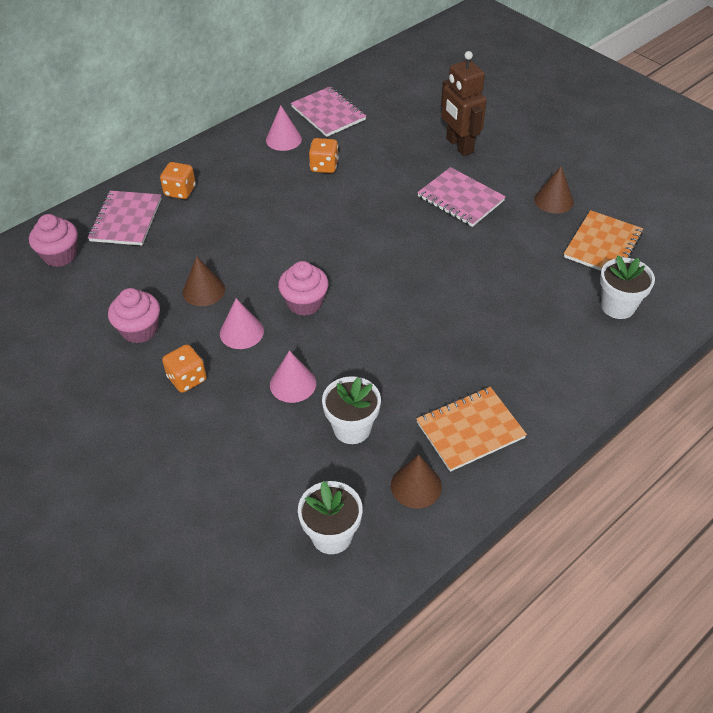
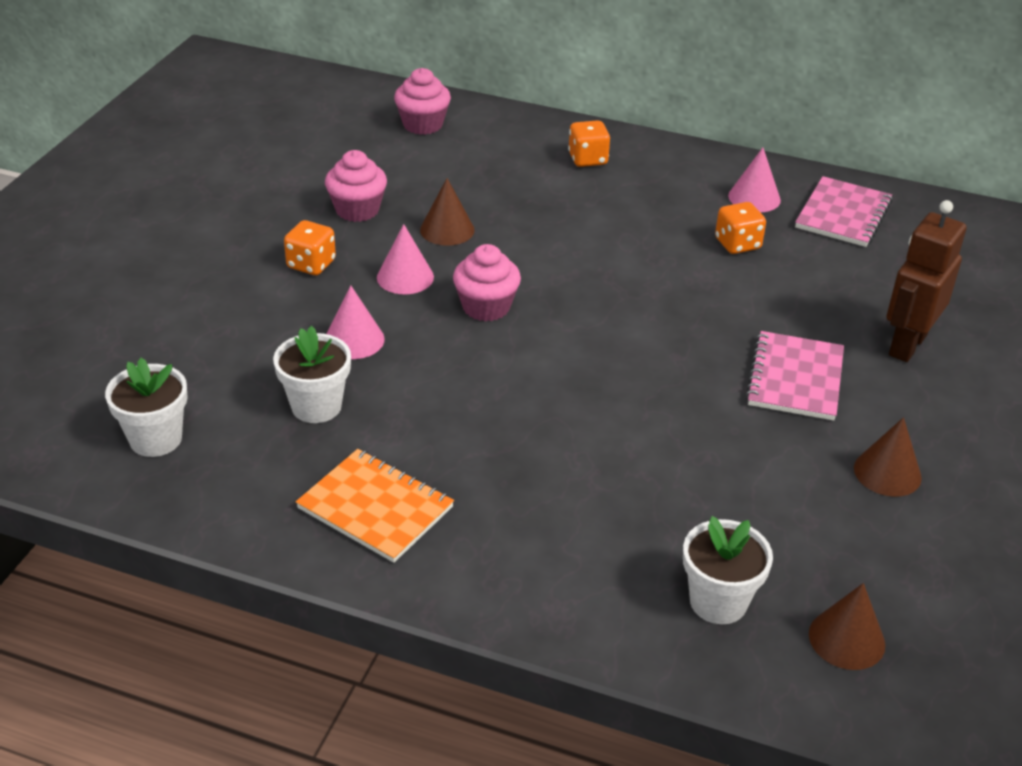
camera: 60 degrees right, 10 degrees down
(126, 220) = (509, 142): pink notebook -> none
(416, 486) = (260, 485): brown cone -> brown cone (846, 639)
(603, 245) = (838, 552): orange notebook -> none

